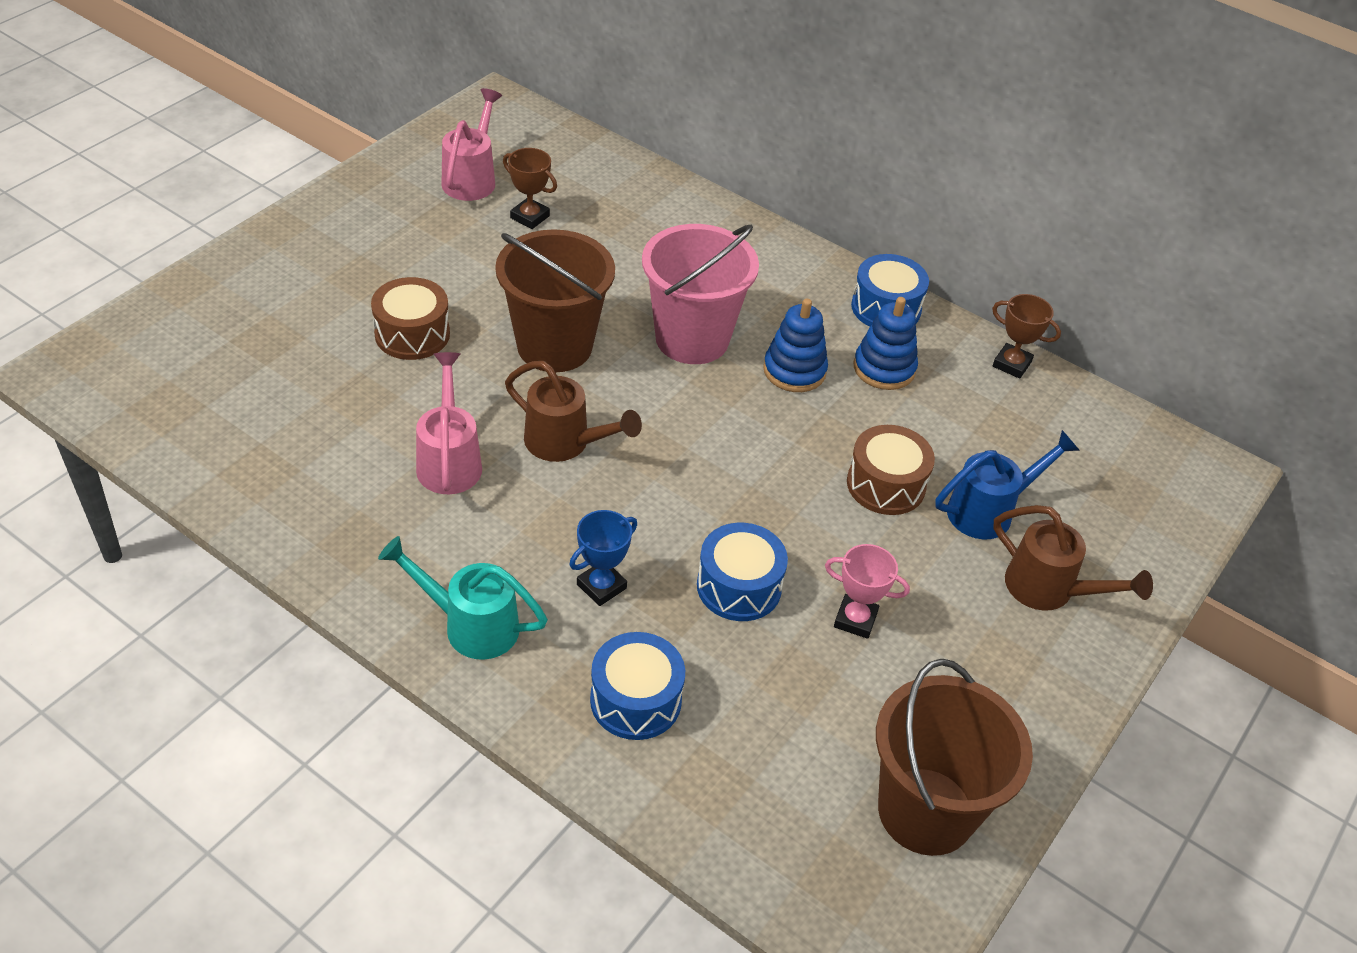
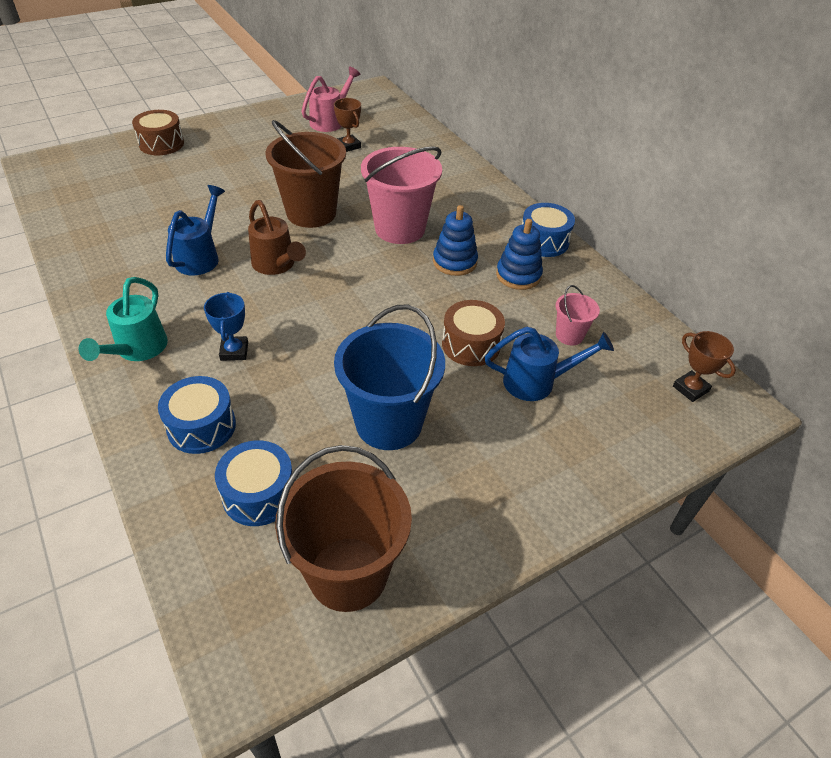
camera: 25 degrees right, 0 degrees up
(412, 334) = (234, 188): brown drum -> brown drum (161, 144)
(449, 460) = (200, 257): pink watering can -> blue watering can
(471, 625) = (137, 350): turquoise watering can -> turquoise watering can turned 120 degrees counterclockwise
(601, 586) = (234, 351): blue trophy -> blue trophy turned 75 degrees counterclockwise
(739, 586) = (323, 378): blue drum -> blue drum (259, 494)
(855, 619) = (389, 423): pink trophy -> blue bucket
(990, 436) = (569, 335): none -> pink bucket
(1011, 364) = (614, 295): brown trophy -> brown trophy (690, 389)
(1049, 590) = (550, 448): brown watering can -> none

